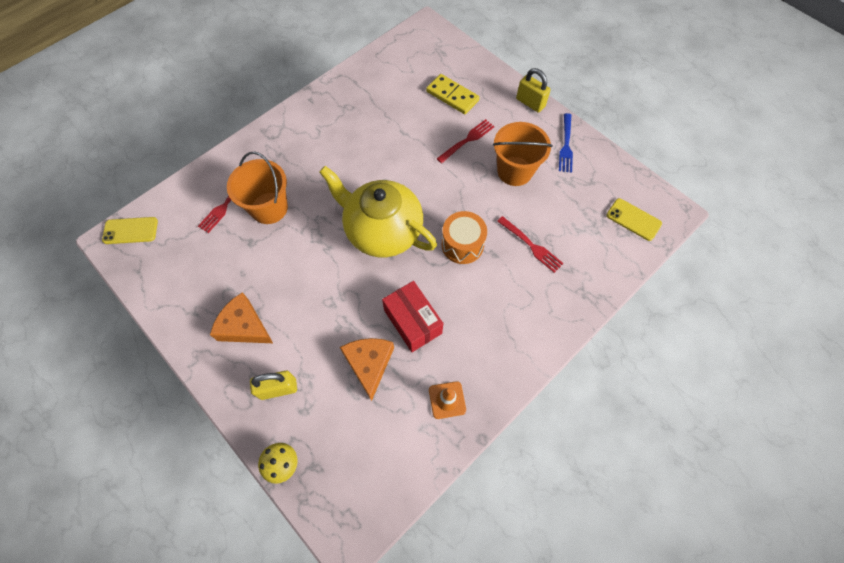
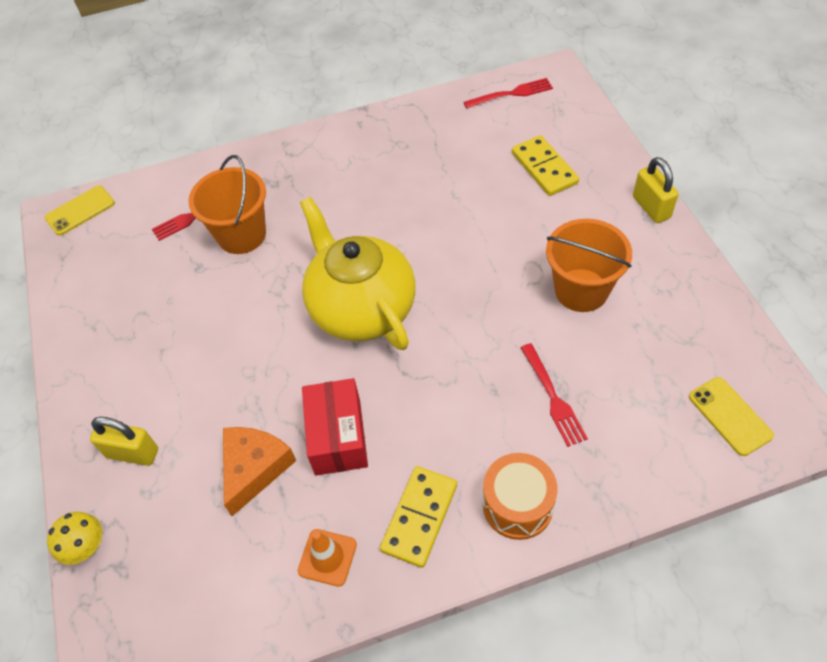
camera: 30 degrees right, 10 degrees down
(130, 231) = (80, 211): yellow phone -> yellow phone turned 60 degrees counterclockwise
(244, 326) = (137, 363): orange cheese -> none
(462, 244) = (457, 362): orange drum -> orange drum (517, 505)
(467, 140) = (535, 230): red fork -> red fork (512, 94)
(490, 351) = (419, 517): none -> yellow domino
(566, 145) = (675, 279): blue fork -> none

